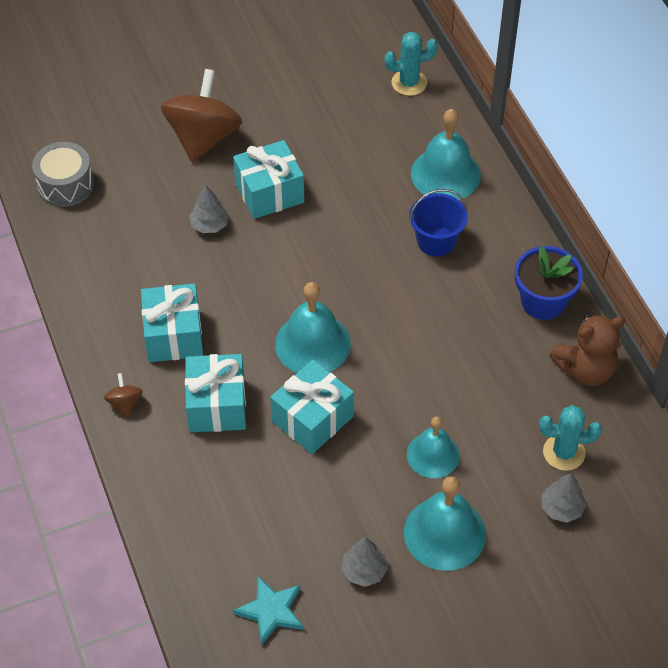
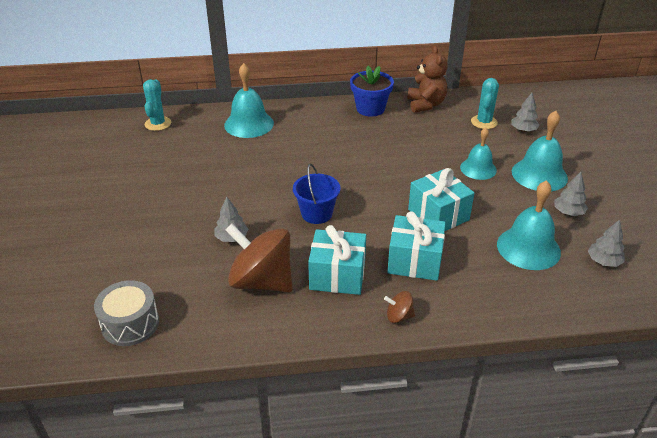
camera: 75 degrees left, 15 degrees down
(203, 138) = (136, 227): brown spinning top -> brown spinning top (262, 281)
(269, 193) = (218, 202): turquoise gift -> none
(271, 611) = (603, 261): turquoise star -> grey tree
(312, 344) = (371, 204): turquoise bell -> turquoise bell (528, 248)
(436, 241) = (304, 137): blue bucket -> blue bucket (316, 213)

